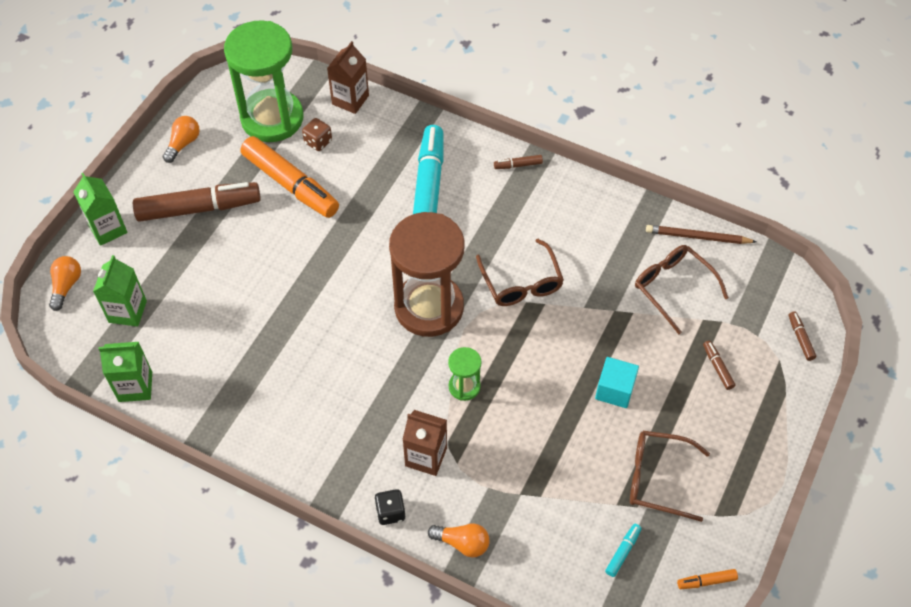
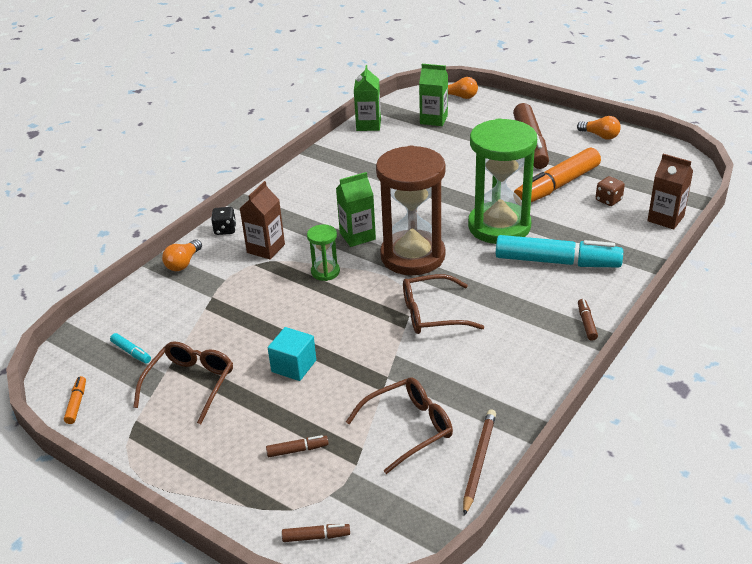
camera: 100 degrees right, 20 degrees down
(108, 229) = (511, 109): green carton -> green carton (357, 236)
(272, 118) = (635, 176): green hourglass -> green hourglass (499, 226)

